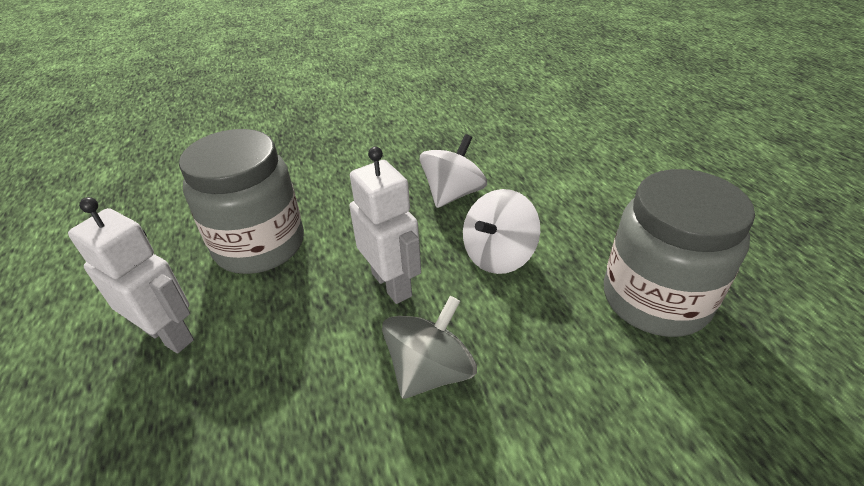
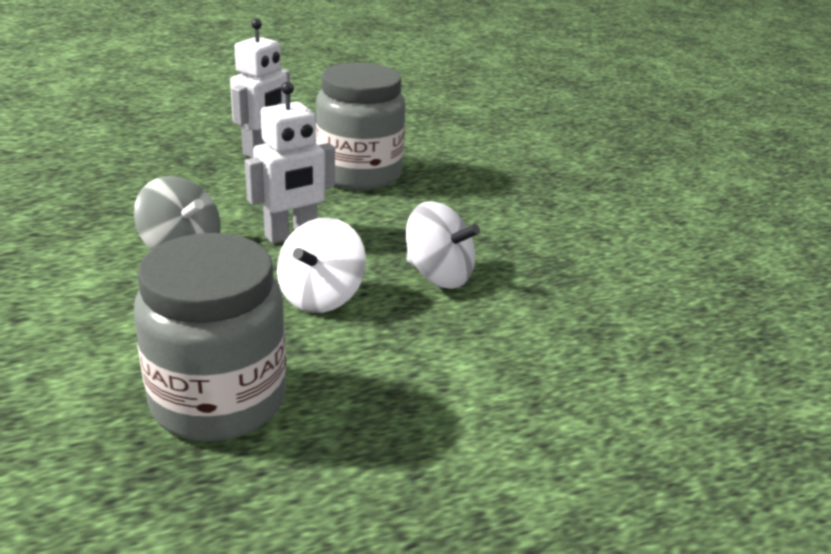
camera: 85 degrees right, 10 degrees down
(498, 255) = (321, 296): white spinning top -> white spinning top turned 105 degrees counterclockwise

